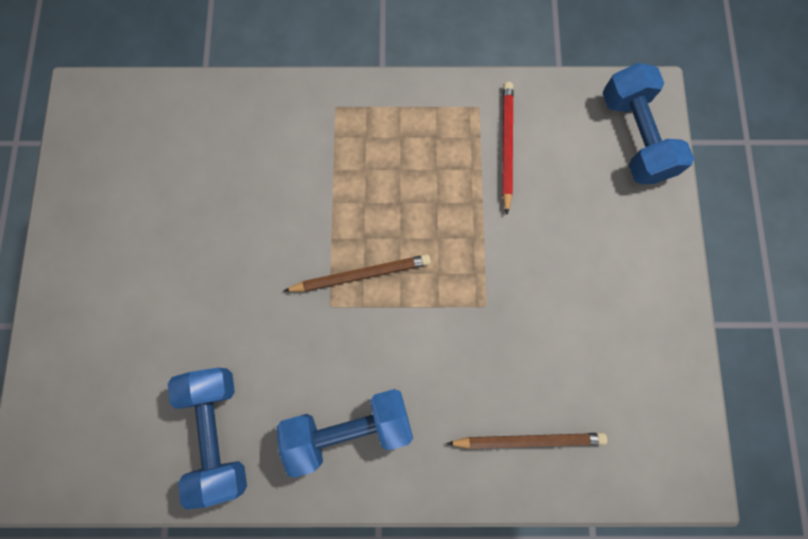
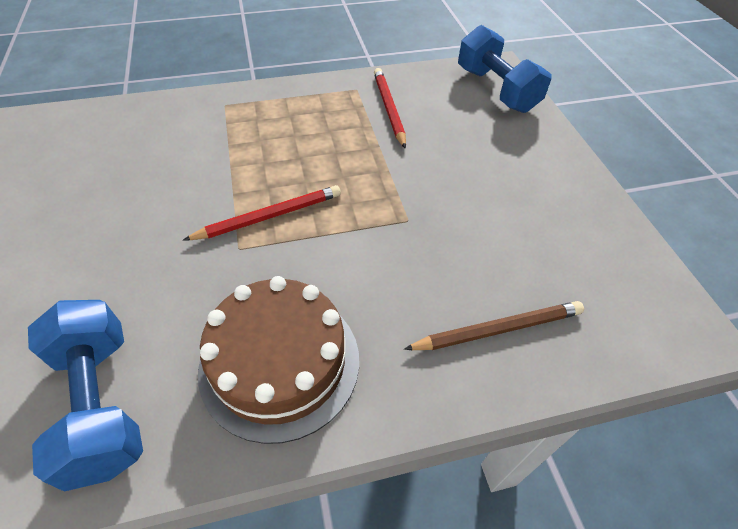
camera: 15 degrees left, 25 degrees down
(349, 429) = (280, 362): blue dumbbell -> brown cake
(361, 275) = (269, 216): brown pencil -> red pencil

